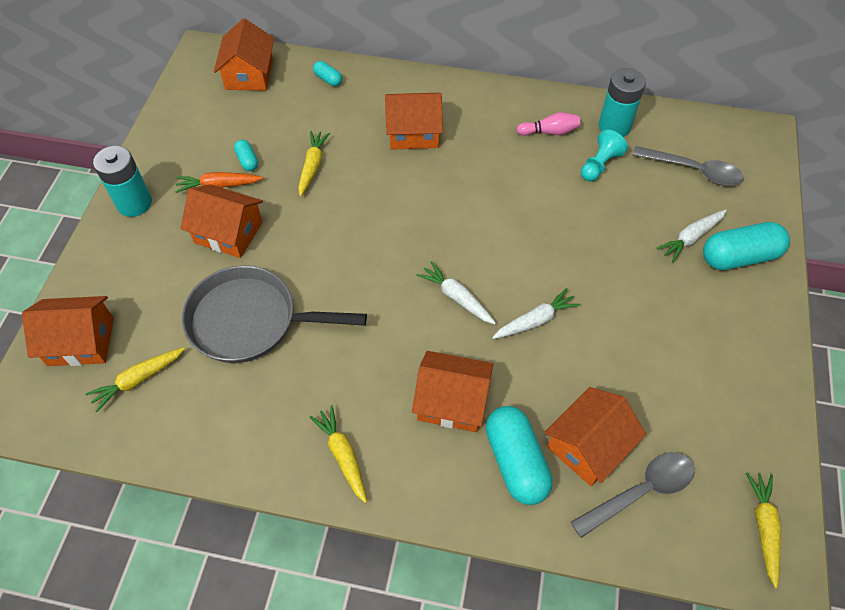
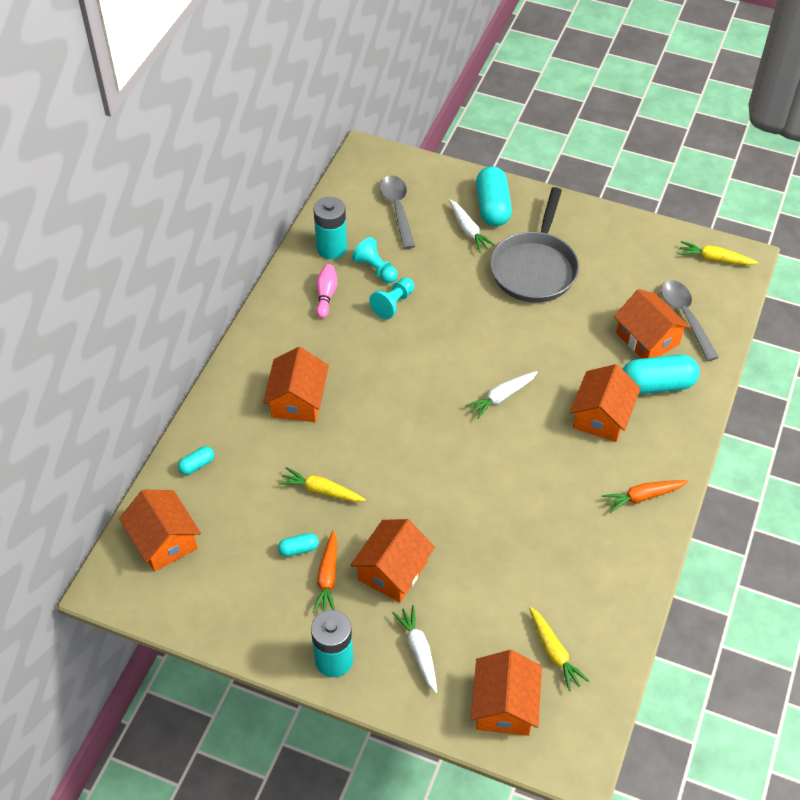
camera: 80 degrees left, 5 degrees down
(249, 74) = (164, 540): orange house -> orange house turned 45 degrees clockwise
(250, 321) = (502, 557): grey pan -> grey pan (535, 268)
(343, 455) = (643, 497): yellow carrot -> orange carrot
(535, 320) = (533, 348): white carrot -> white carrot (418, 651)
(557, 186) = (393, 304): none -> turquoise pawn
(693, 170) = (397, 209): grey spoon -> grey spoon turned 45 degrees counterclockwise

